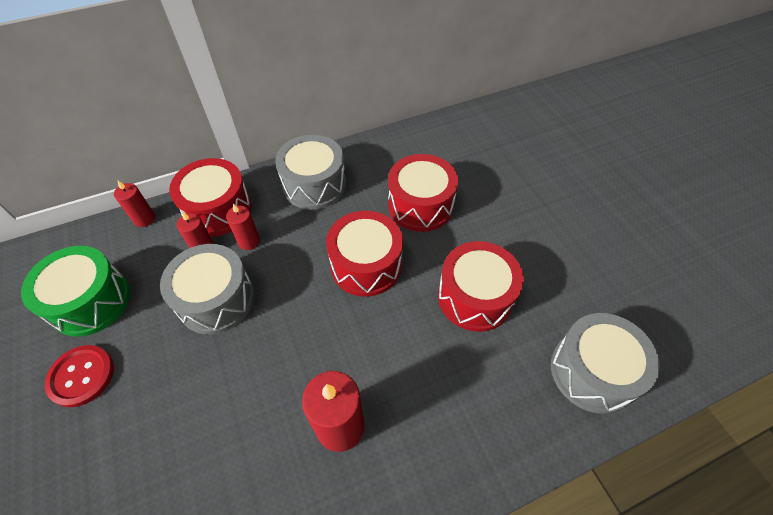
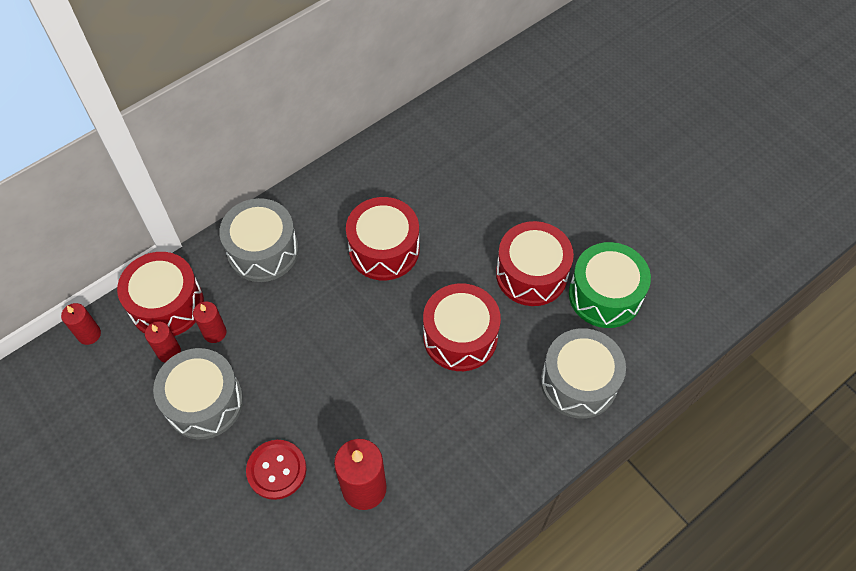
camera: 15 degrees left, 5 degrees up
(81, 376) = (101, 508): red button -> red button (276, 470)
(91, 301) = (74, 436): green drum -> green drum (605, 295)
(366, 265) = (345, 329): red drum -> red drum (531, 274)

